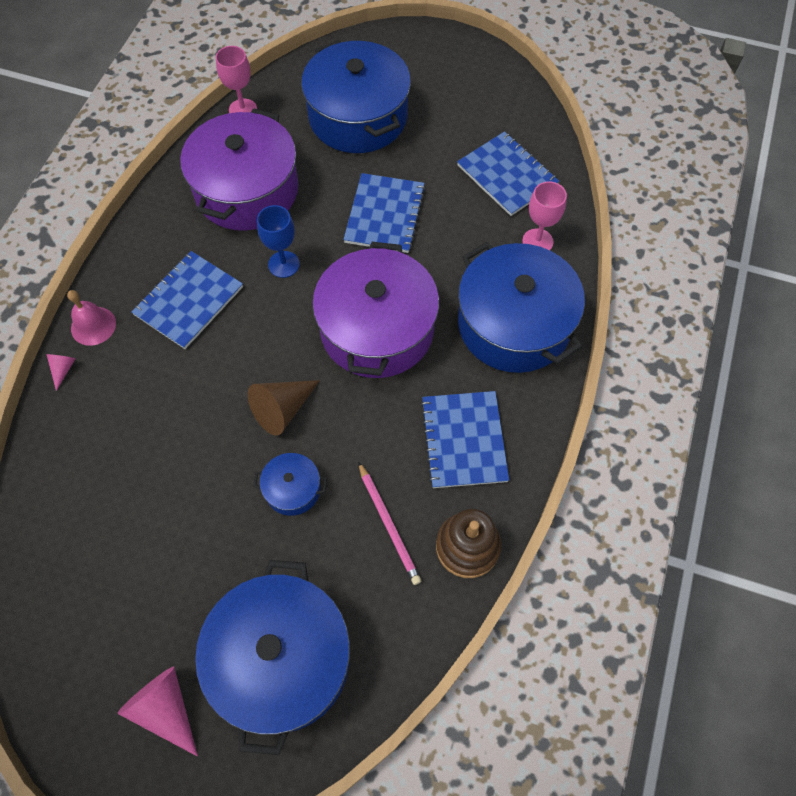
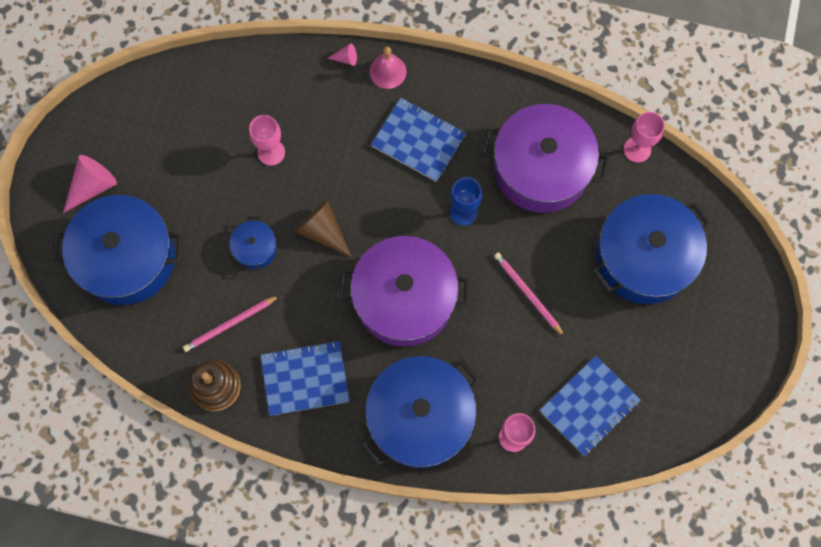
camera: 85 degrees right, 10 degrees up
(167, 463) = (271, 152): none -> pink goblet
(385, 215) = (528, 294): blue notebook -> pink pencil

